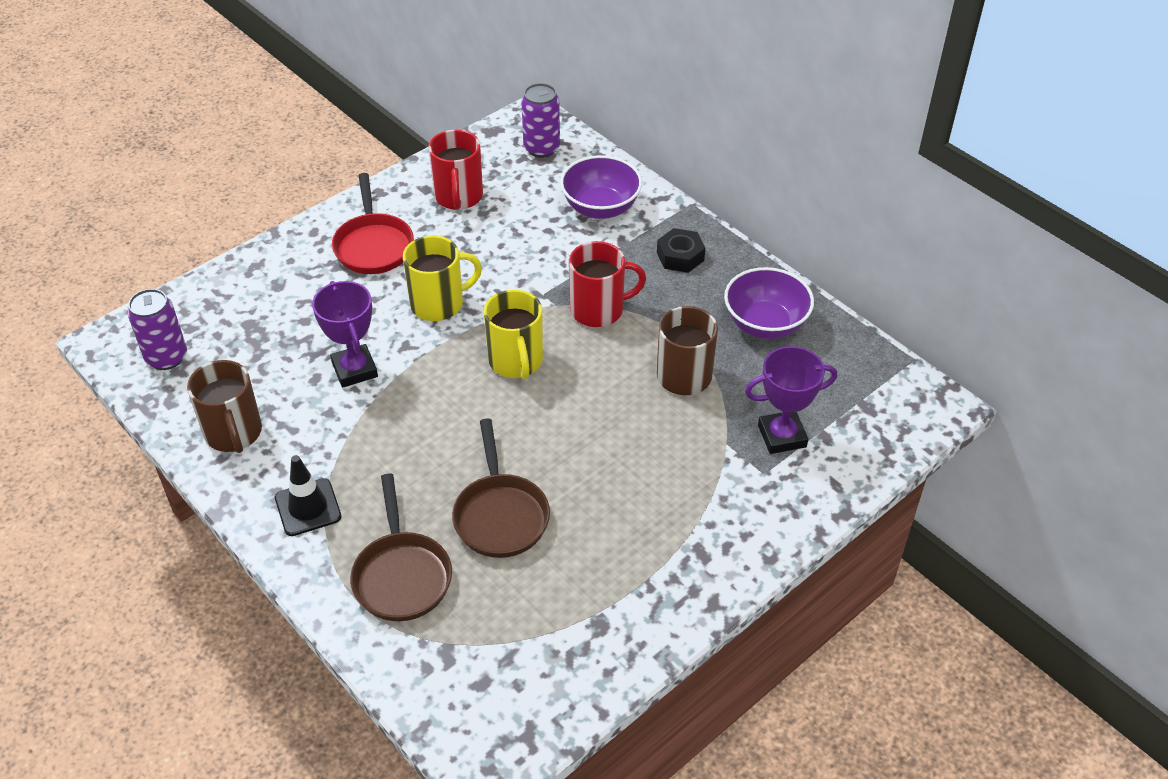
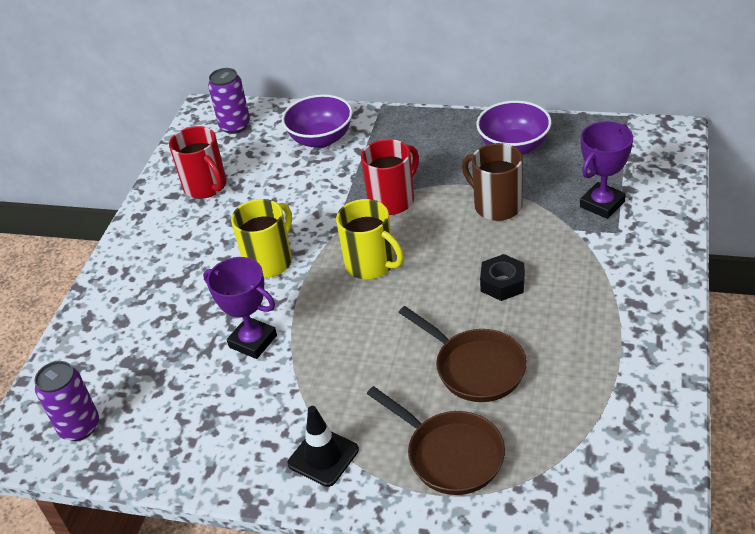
camera: 30 degrees left, 5 degrees down
(234, 433) = (201, 444): brown mug -> none
(373, 245) = (173, 252): red pan -> none
(680, 256) = (411, 139): black nut -> black nut (502, 283)

